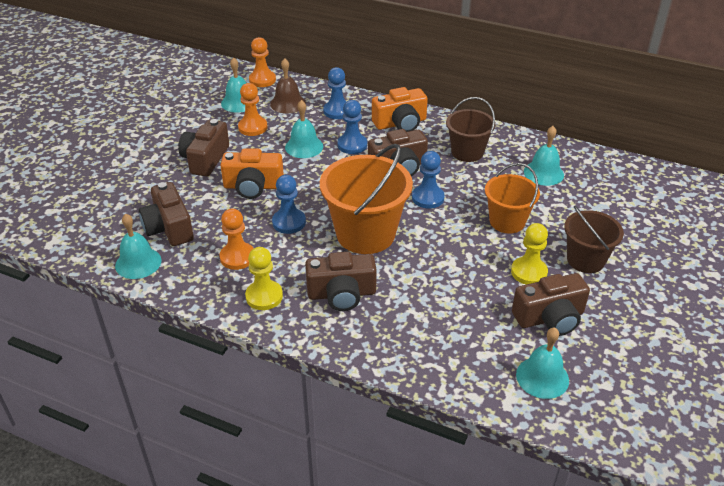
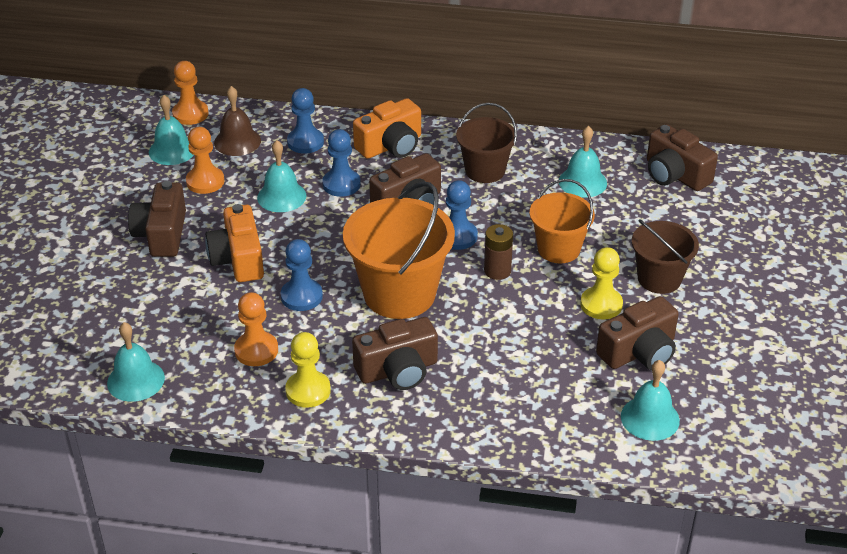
camera: 15 degrees left, 0 degrees up
(169, 228) = (154, 330): brown camera -> brown camera (675, 174)
(253, 186) = (238, 259): orange camera -> orange camera turned 90 degrees clockwise
(450, 230) = (497, 271): none -> brown battery

